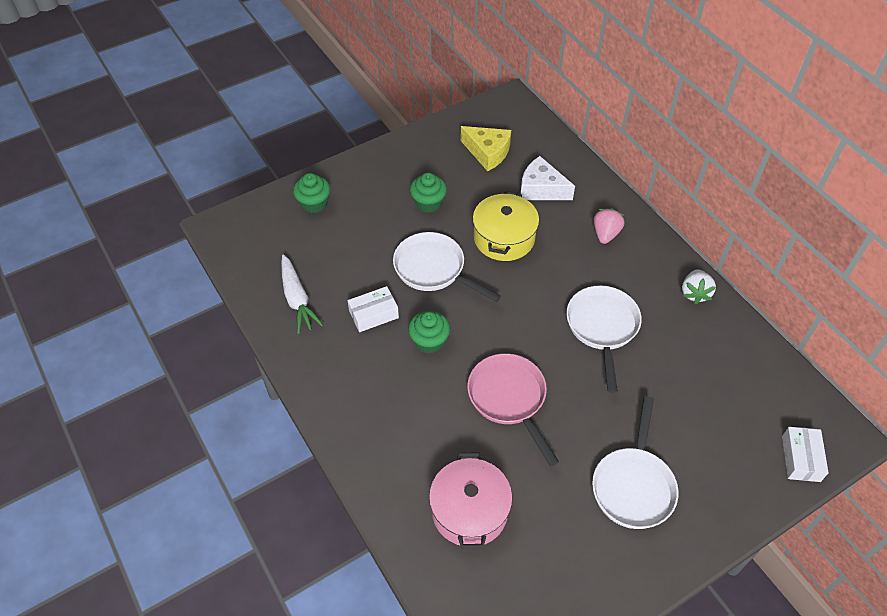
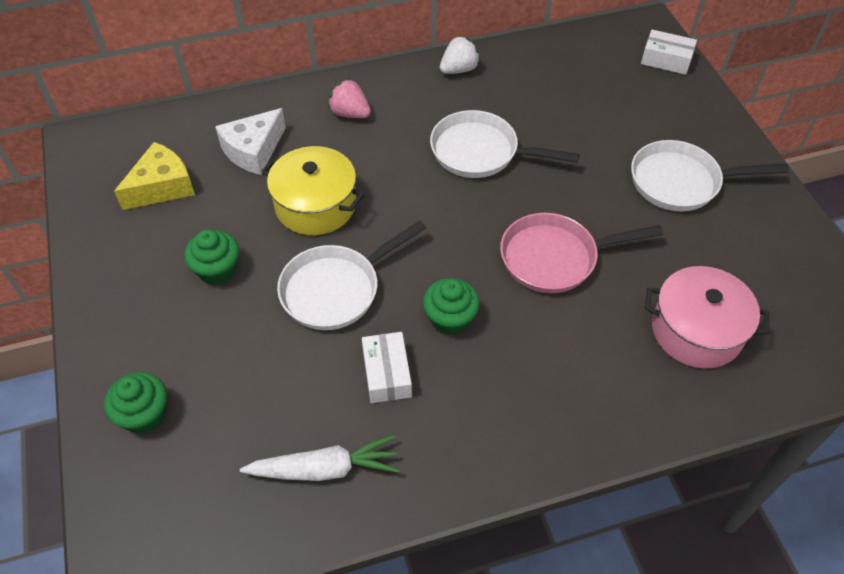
camera: 75 degrees left, 0 degrees up
(633, 486) = (680, 182): white pan -> white pan turned 150 degrees clockwise
(694, 293) = (459, 69): white strawberry -> white strawberry turned 60 degrees counterclockwise

